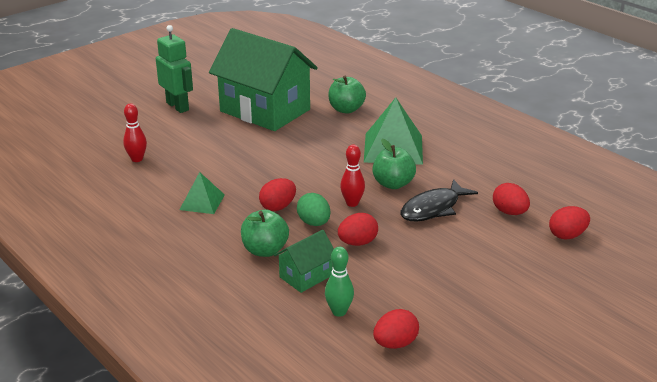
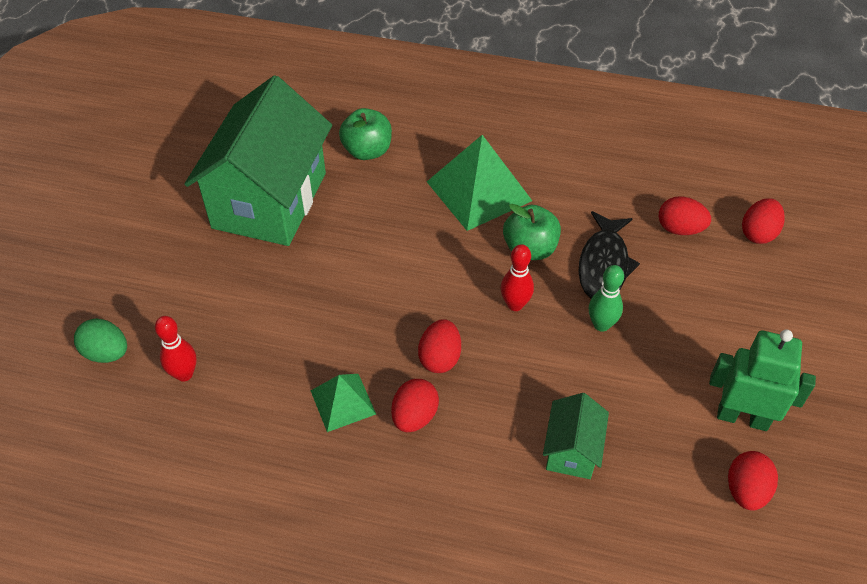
camera: 35 degrees left, 20 degrees up
(178, 106) = (146, 248): green robot -> green robot (742, 417)
(265, 110) = (270, 200): green house -> green house turned 75 degrees counterclockwise
(265, 250) = (491, 437): green apple -> none
(314, 223) = (503, 360): green egg -> green egg (106, 353)
(339, 312) = (653, 481): green bowling pin -> green bowling pin (601, 325)
(357, 243) = (577, 364): red egg -> red egg (414, 416)

